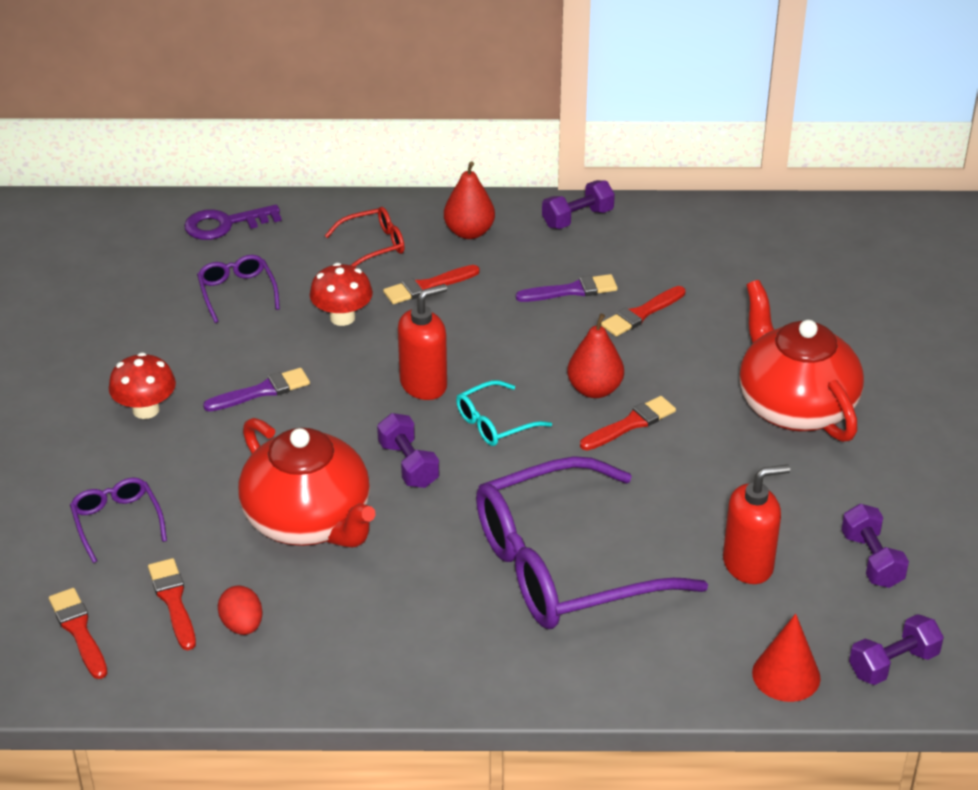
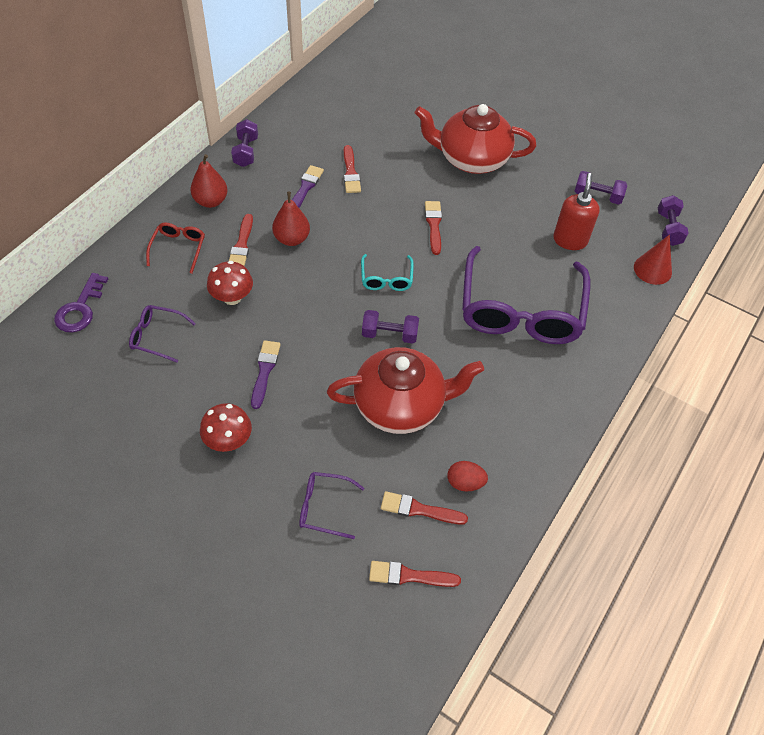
camera: 60 degrees left, 15 degrees up
(424, 384) = (327, 292): red soap dispenser -> none
(594, 389) = (395, 224): red pear -> red pear (292, 239)

